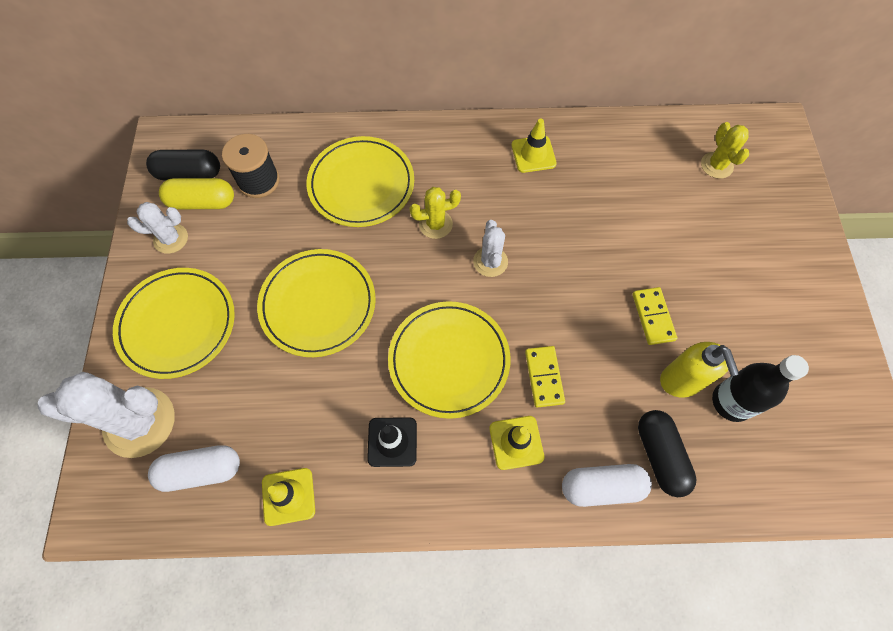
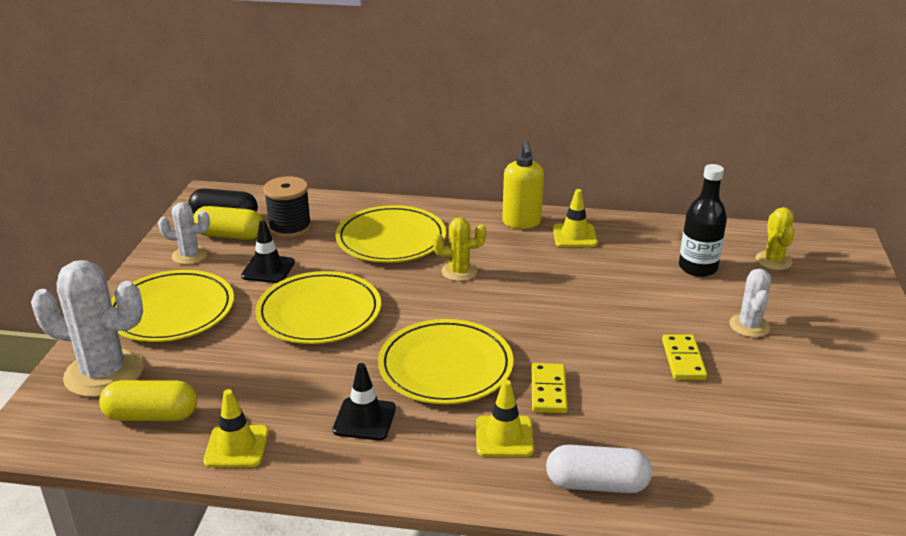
camera: 10 degrees right, 35 degrees down
(201, 470) = (152, 415): white capsule -> yellow capsule
(253, 248) = (268, 269): none -> black traffic cone
(490, 261) = (510, 302): white cactus -> white cactus (749, 326)
(660, 455) = (672, 467): black capsule -> none
(680, 381) = (707, 412): yellow soap dispenser -> yellow soap dispenser (521, 222)
(731, 402) = (767, 435): black bottle -> black bottle (697, 268)

